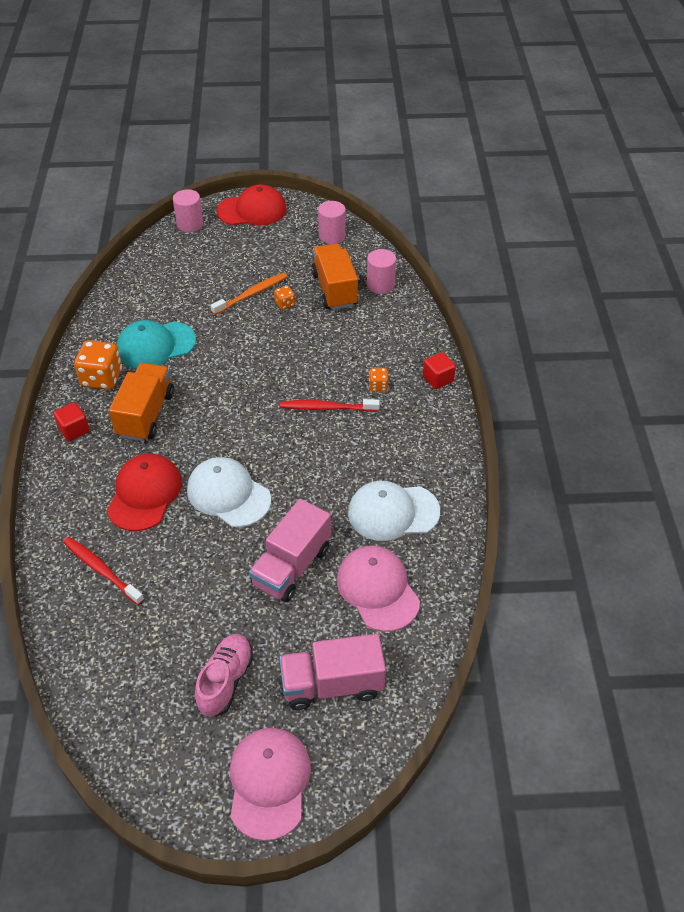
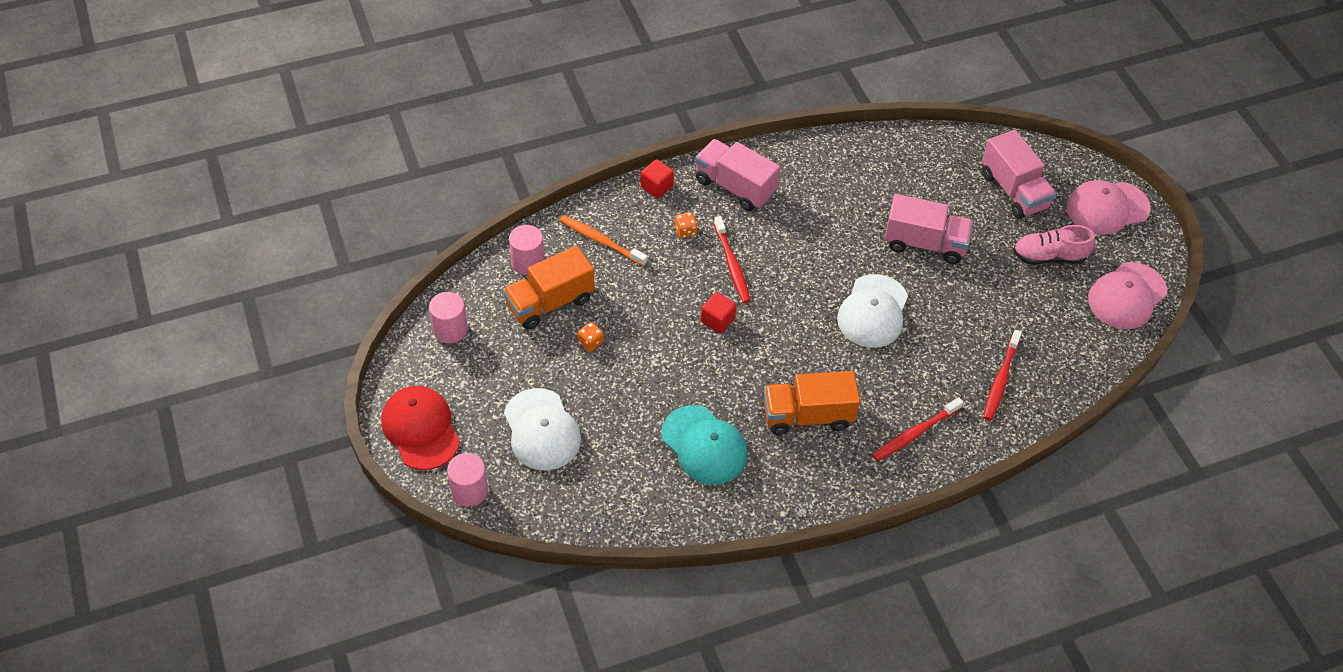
camera: 110 degrees left, 5 degrees up
(74, 430) = (857, 473): red cube -> red cube (717, 320)
(86, 481) = (914, 434): none -> red toothbrush
(102, 378) = (774, 478): orange dice -> none
(144, 494) = (905, 378): red cap -> none
(252, 294) = (584, 379): orange toothbrush -> orange toothbrush (600, 240)
(377, 589) = (916, 182): pink cap -> pink cap (1127, 296)
(393, 512) = (834, 188): white cap -> white cap (541, 430)
(420, 434) = (735, 187): none -> pink truck

